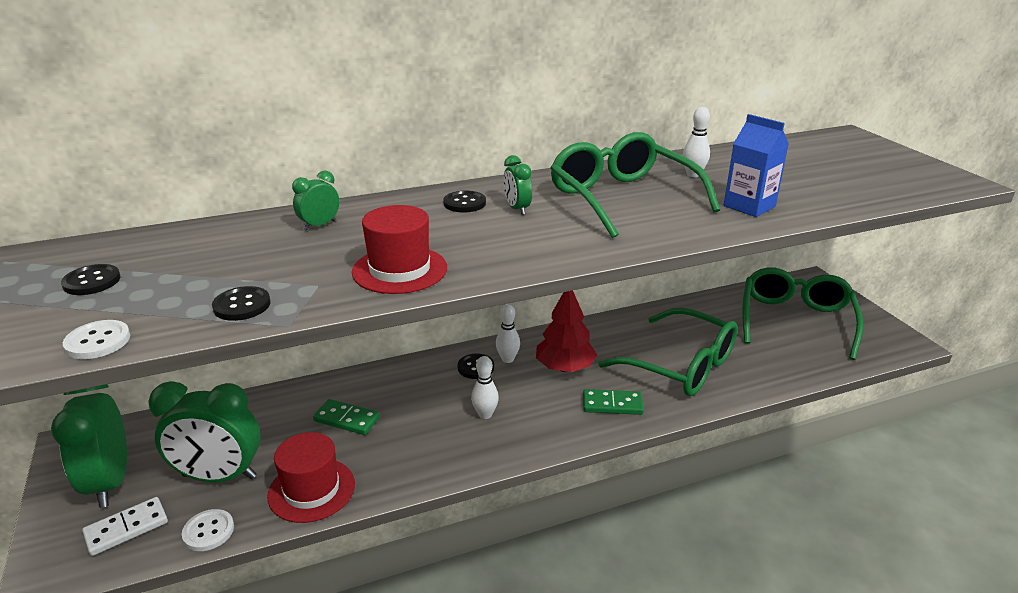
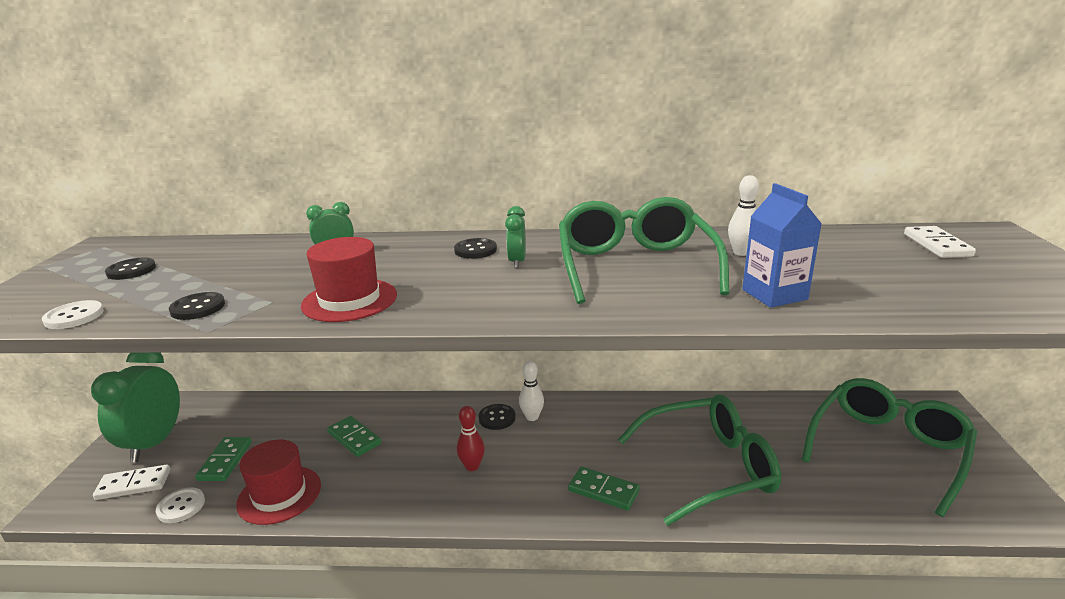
camera: 25 degrees right, 5 degrees down
(219, 476) = (225, 461): green clock -> green domino
(485, 414) = (472, 466): white bowling pin -> red bowling pin
(565, 368) = (581, 439): red tree -> none
(680, 365) = (708, 467): green glasses -> green glasses turned 75 degrees counterclockwise
(822, 150) = (937, 245): none -> white domino

